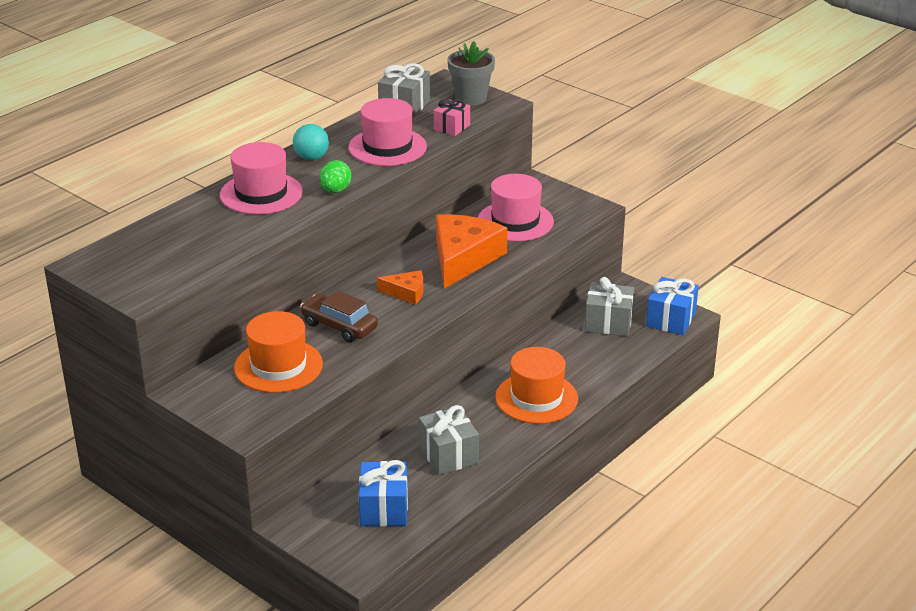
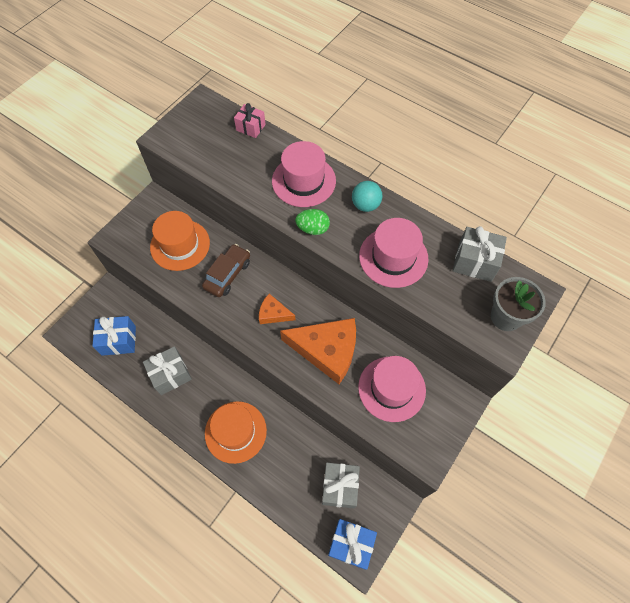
camera: 85 degrees right, 30 degrees up
(406, 292) = (273, 313): orange cheese -> orange cheese turned 105 degrees clockwise
(452, 127) = (441, 305): pink gift -> pink gift (250, 127)

